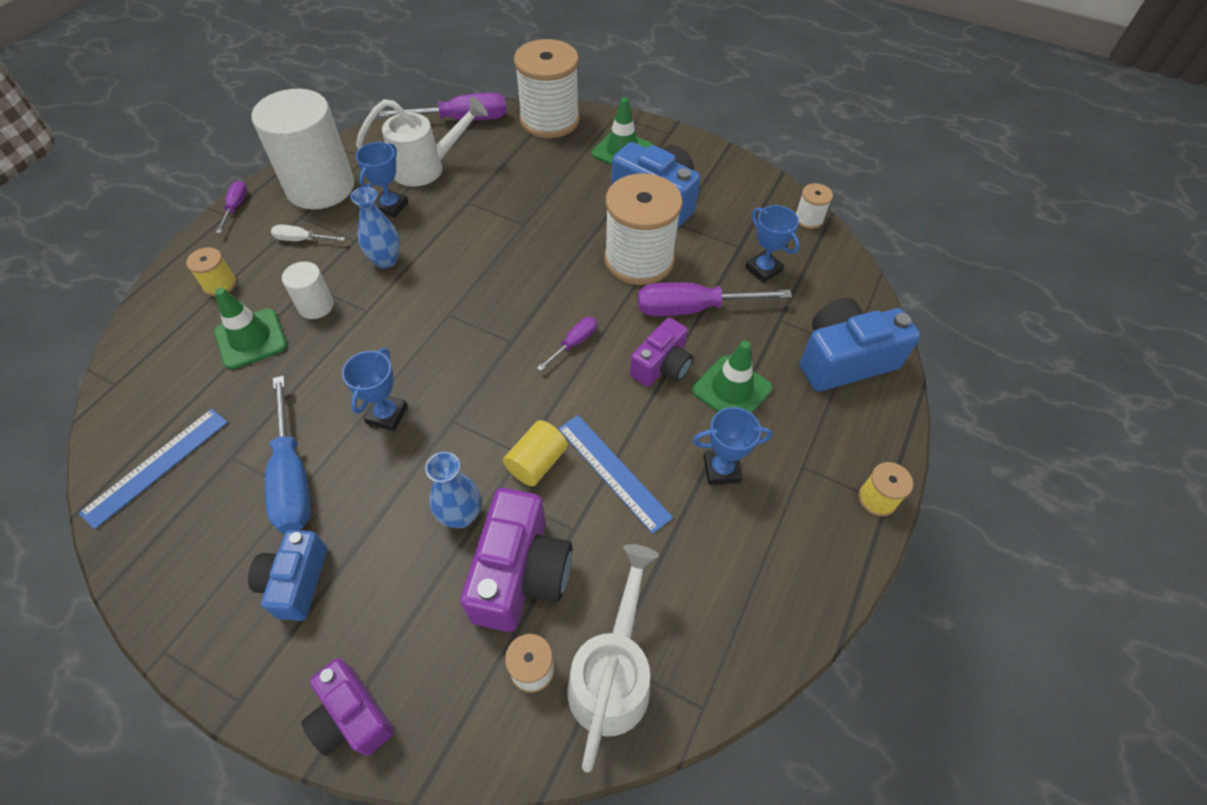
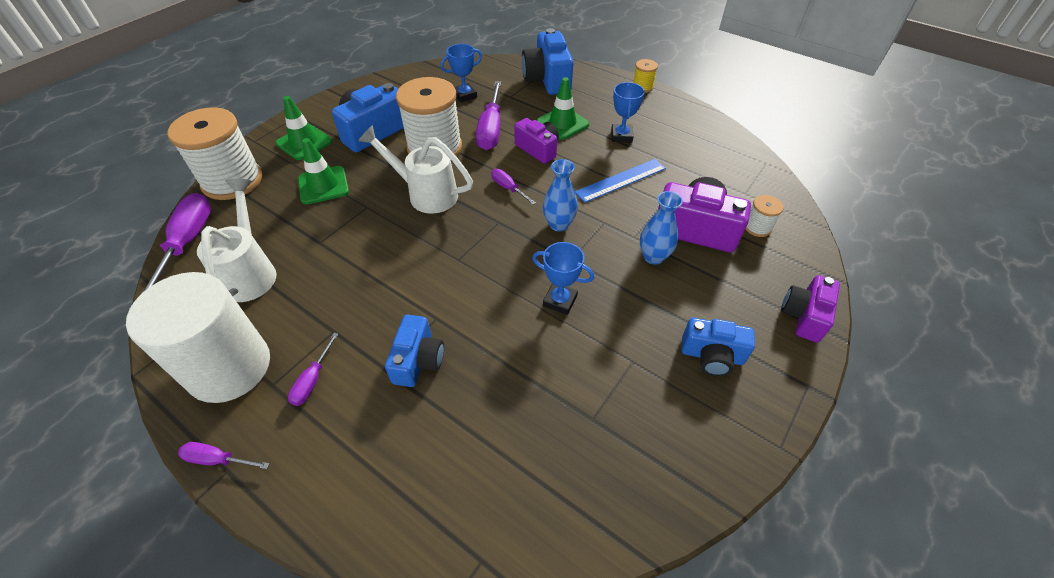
camera: 80 degrees left, 5 degrees down
(156, 466) = (599, 487): blue ruler -> none
(220, 284) = (354, 460): yellow spool -> none
(251, 339) = (448, 417): green traffic cone -> green traffic cone (323, 185)
(292, 477) = (617, 365): blue screwdriver -> none
(301, 240) = (312, 380): white screwdriver -> purple screwdriver
(316, 306) = (418, 360): white cylinder -> blue camera
(352, 717) = (804, 316): purple camera -> purple camera turned 150 degrees clockwise
(386, 260) = (374, 304): blue vase -> blue vase (559, 224)
(391, 206) = (296, 301): blue trophy -> none
(536, 462) = (611, 215): yellow cylinder -> none
(613, 673) = (754, 194): white watering can -> white watering can (425, 194)
(808, 219) = (425, 70): white spool -> none

